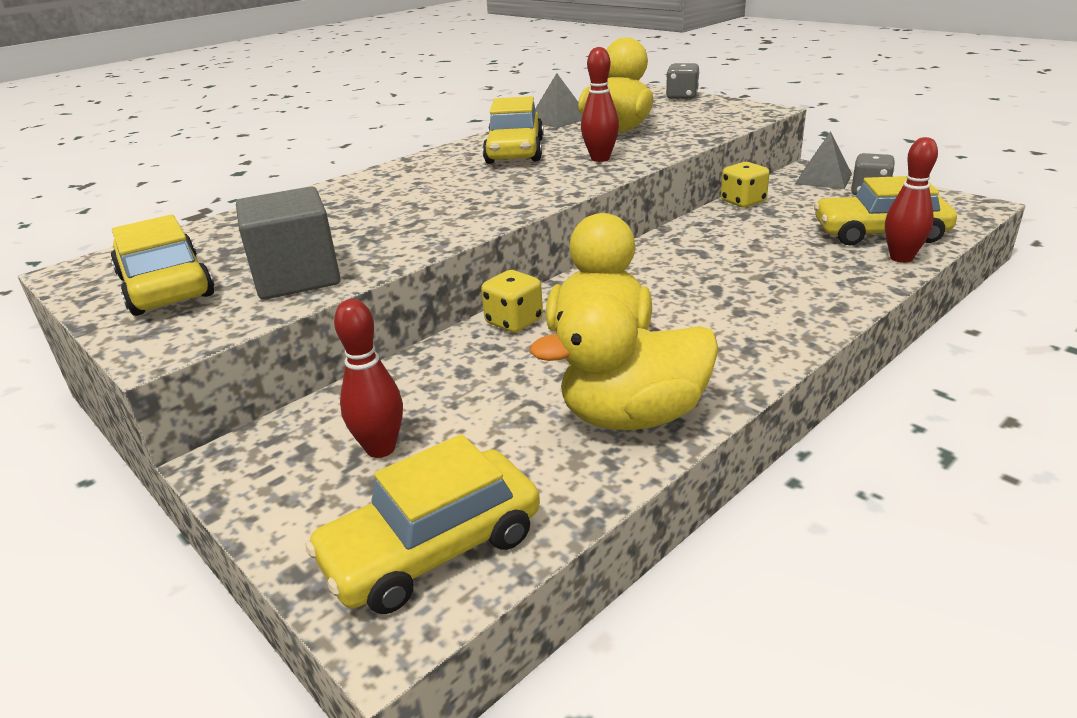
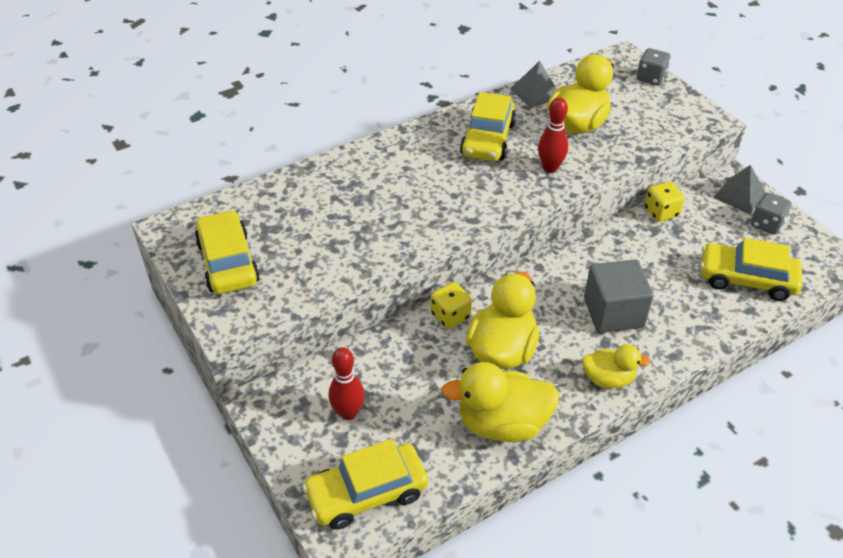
camera: 10 degrees right, 15 degrees up
(297, 278) = (311, 273): grey cube -> grey cube (613, 312)
(764, 343) = (608, 379): none -> yellow duck
(901, 258) = (746, 312): red bowling pin -> none

